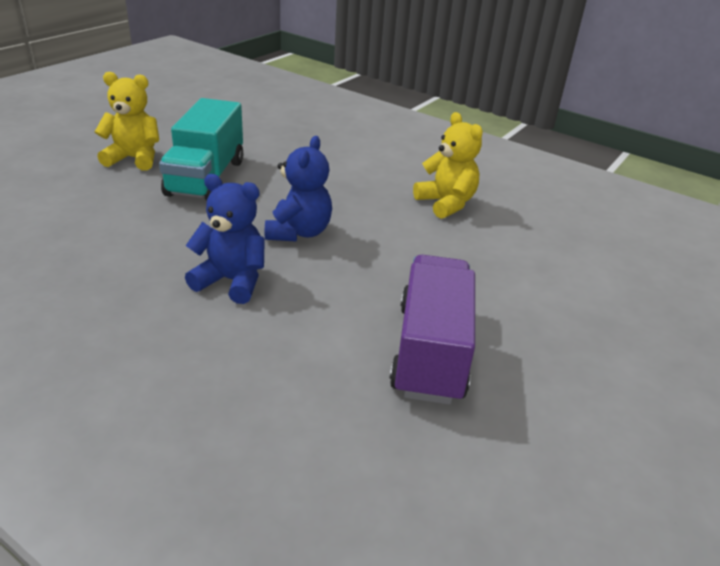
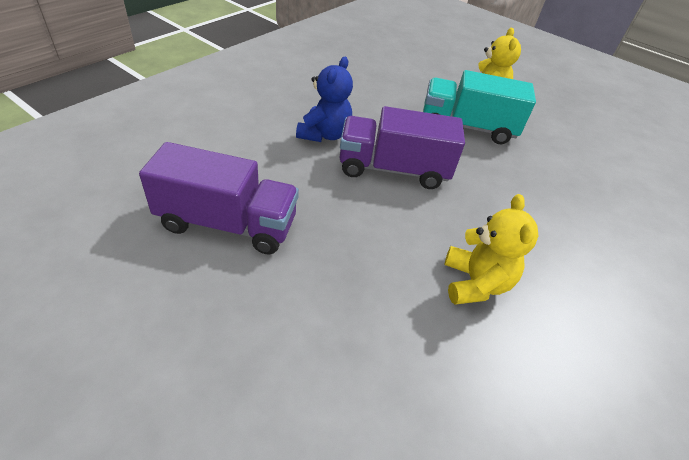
camera: 90 degrees right, 10 degrees up
(299, 232) = (393, 169): blue teddy bear -> purple truck
(446, 203) = (475, 283): yellow teddy bear -> yellow teddy bear turned 60 degrees counterclockwise

